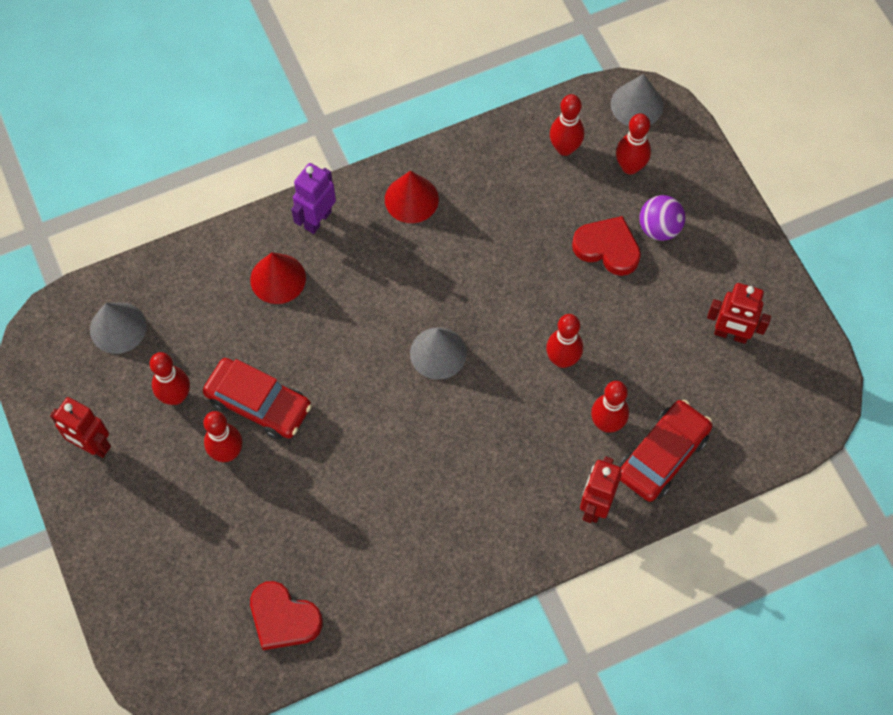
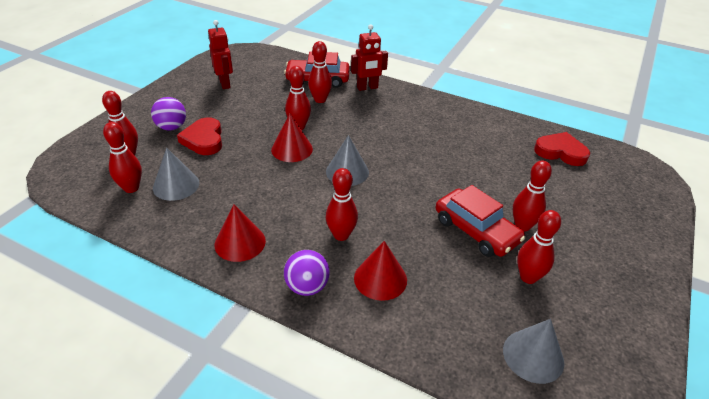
camera: 130 degrees left, 25 degrees down
(92, 445) = (619, 300): red robot -> none
(259, 404) = (476, 231): red car -> red car turned 150 degrees clockwise
(283, 618) = (560, 152): red heart -> red heart turned 60 degrees counterclockwise
(317, 219) = (307, 287): purple robot -> purple ball
(352, 284) = (341, 235): none -> red bowling pin
(521, 324) = (292, 149): none -> red cone
(636, 105) = (66, 172): grey cone -> grey cone (176, 185)

